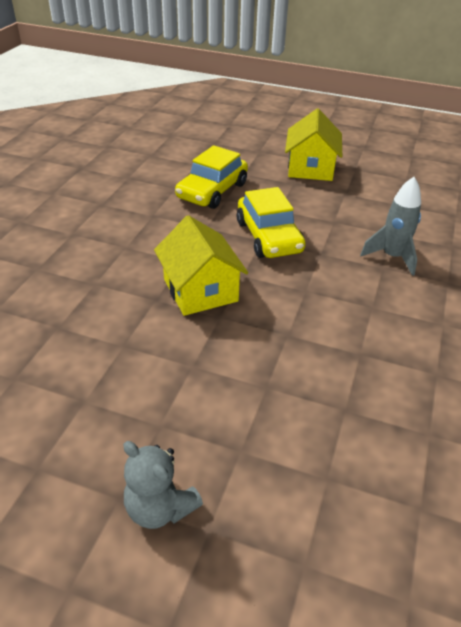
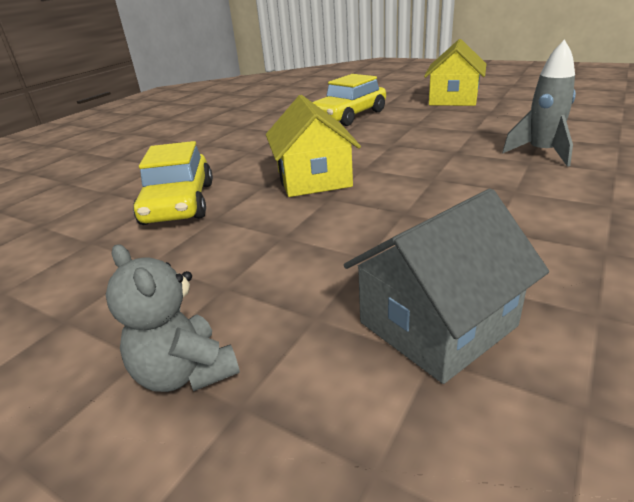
camera: 15 degrees right, 10 degrees down
(269, 237) = (399, 142): yellow car -> yellow car (179, 203)
(327, 450) = (437, 324): none -> grey house

